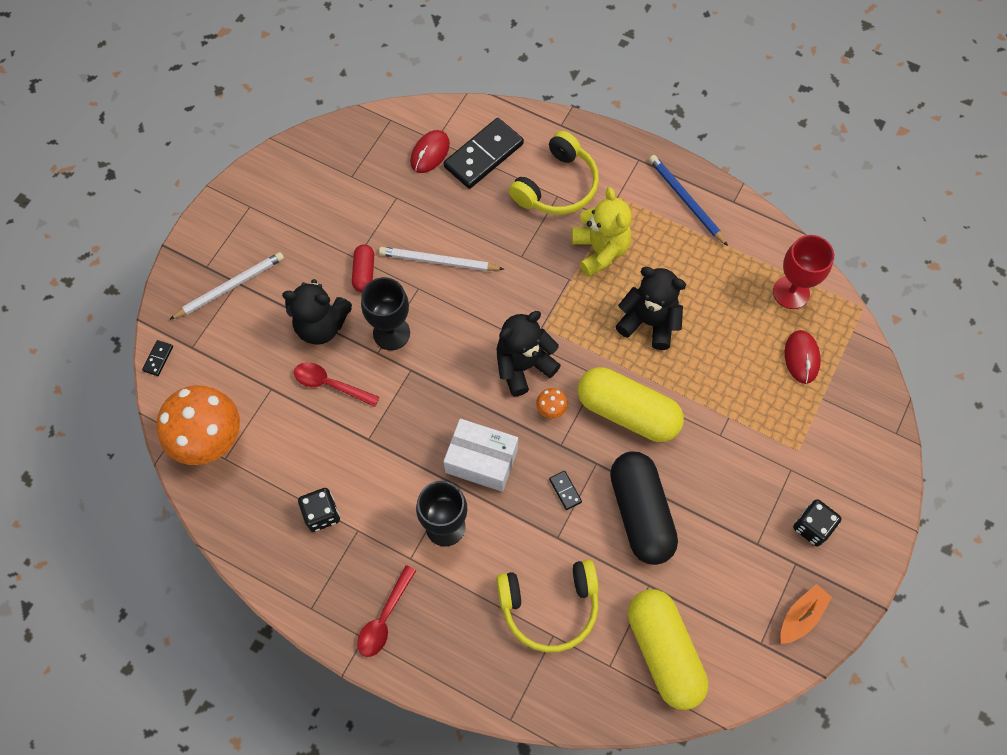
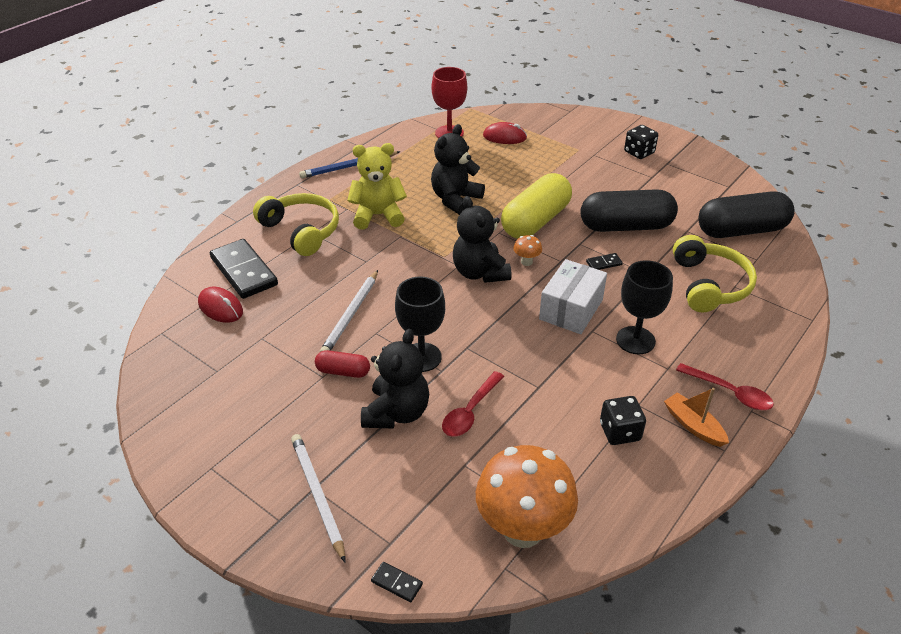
camera: 80 degrees left, 25 degrees down
(663, 652) = (741, 230): yellow capsule -> black capsule
(801, 616) = (706, 167): orange boat -> orange boat (693, 425)

